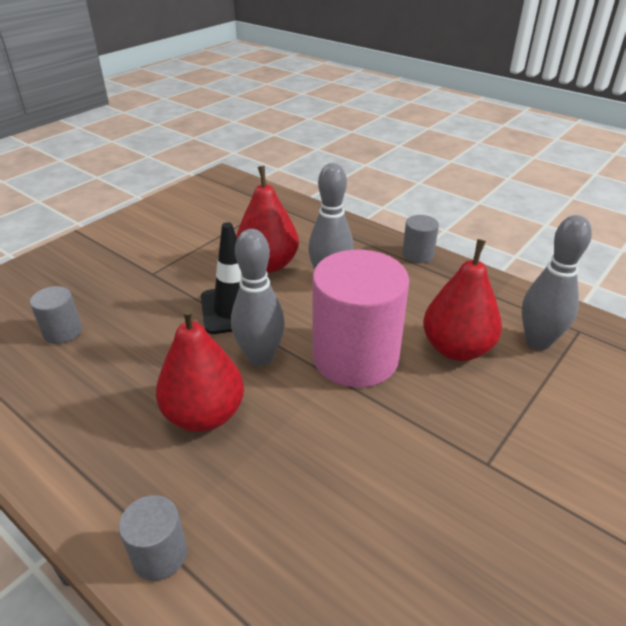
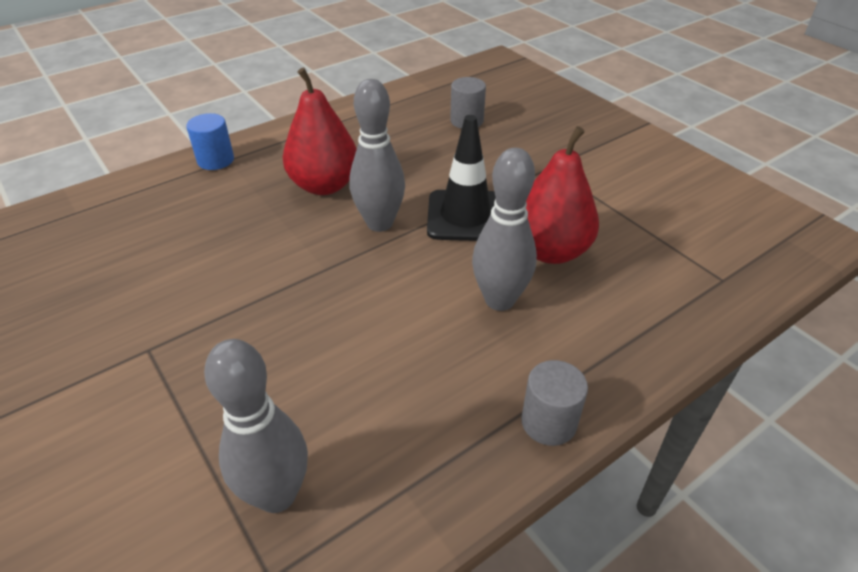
camera: 105 degrees right, 5 degrees up
(159, 555) = (215, 160): grey cylinder -> blue cylinder
(355, 357) = (345, 290): pink cylinder -> none
(456, 349) = (312, 387): red pear -> none

